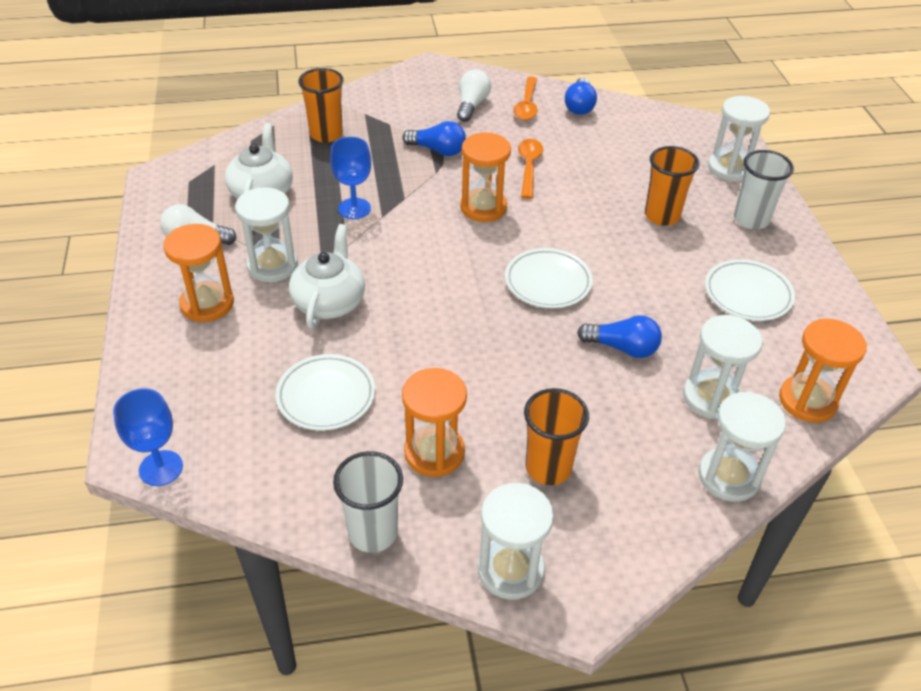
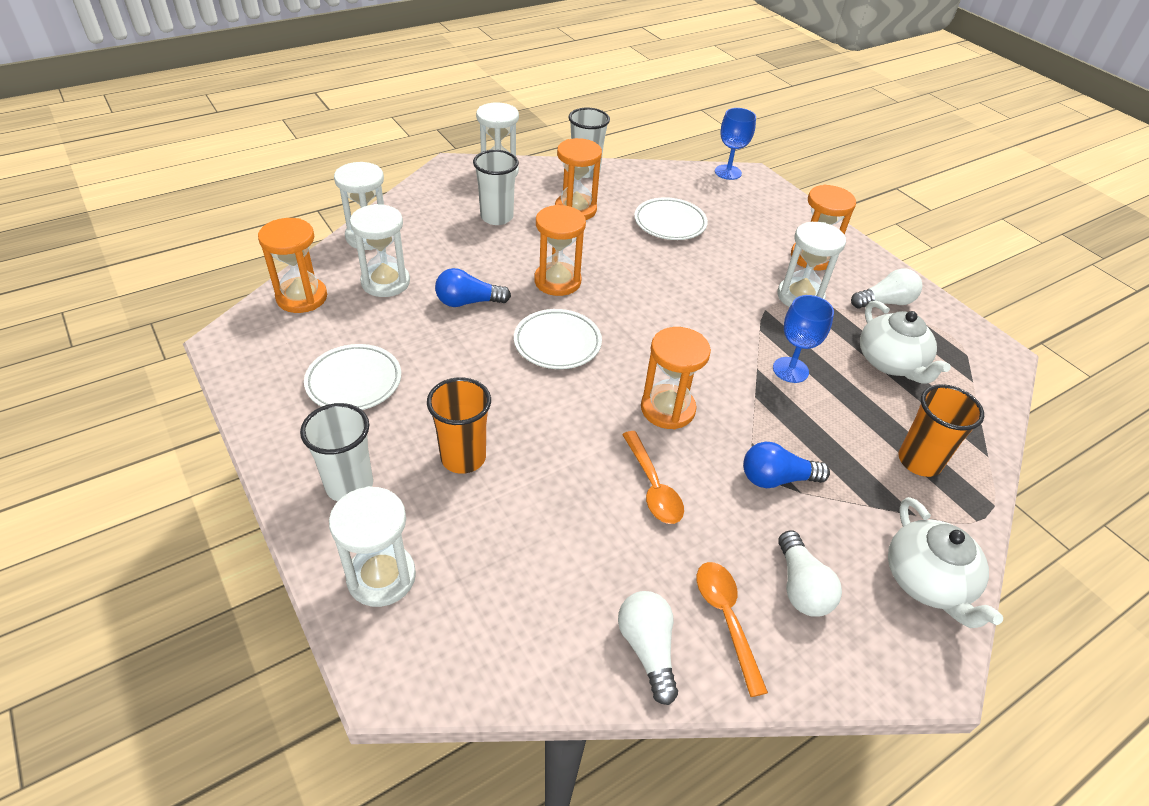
camera: 155 degrees right, 0 degrees up
(329, 302) = (727, 280): white teapot -> white teapot (927, 581)
(514, 348) = (557, 281): none -> orange hourglass
(548, 468) = (496, 217): orange cup -> white cup
(579, 106) = (647, 649): blue light bulb -> white light bulb

